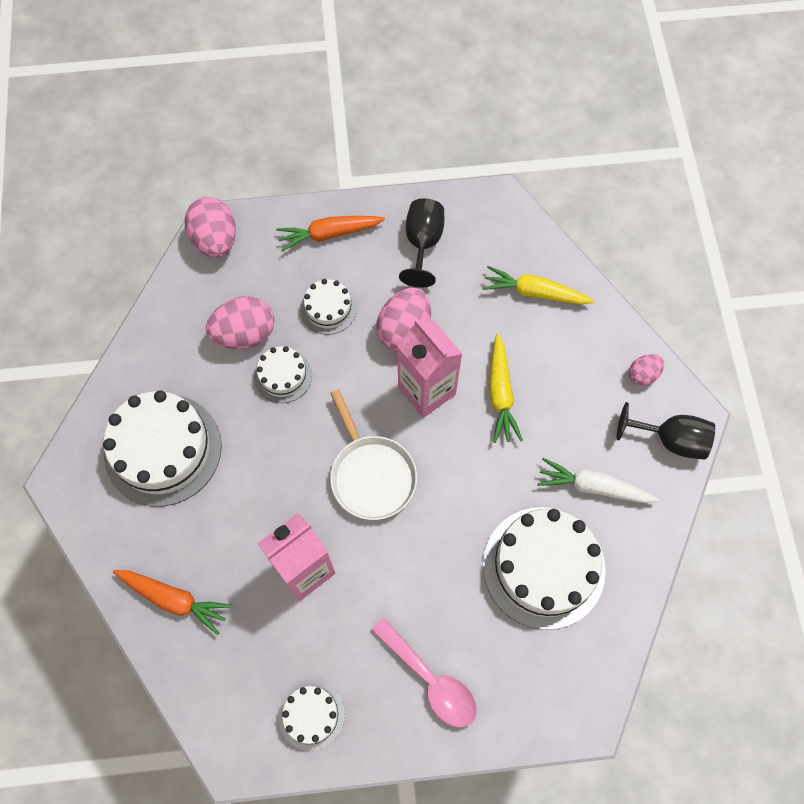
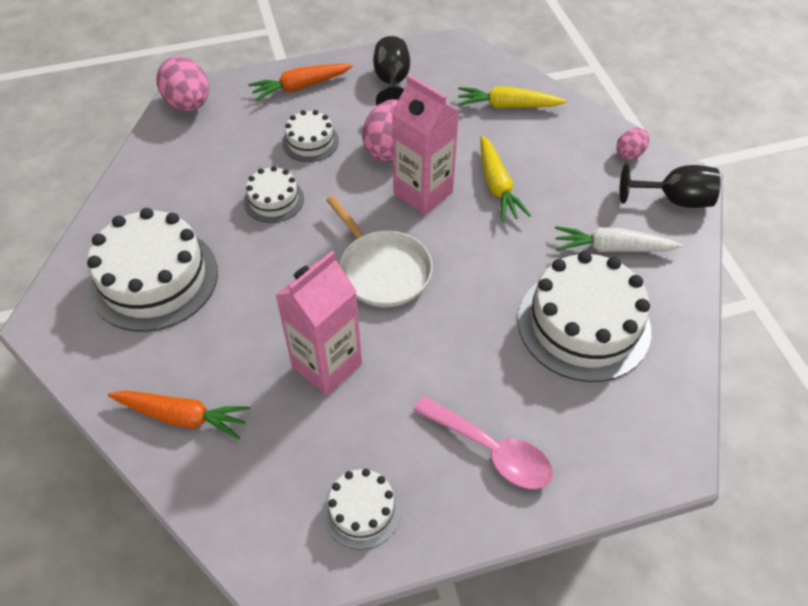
camera: 10 degrees left, 15 degrees down
(245, 334) = (229, 172): pink egg -> none

